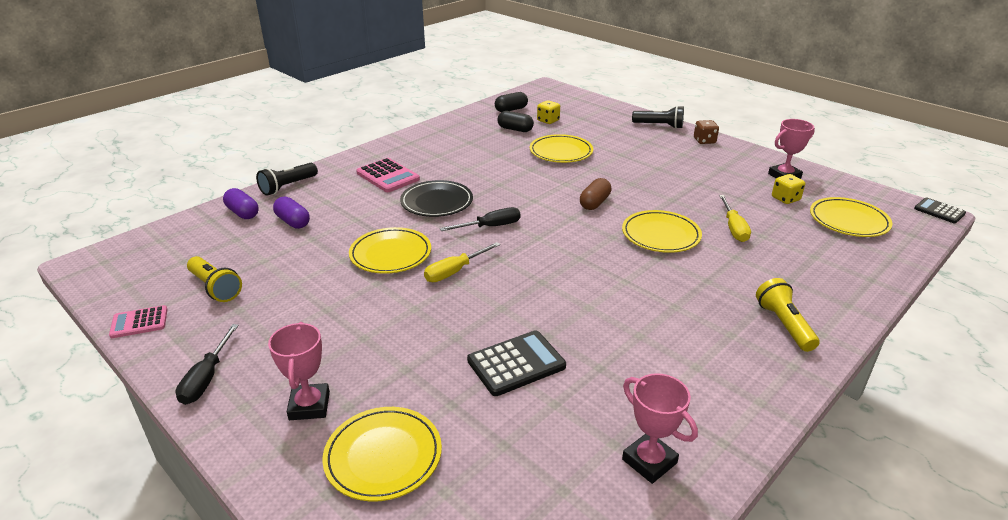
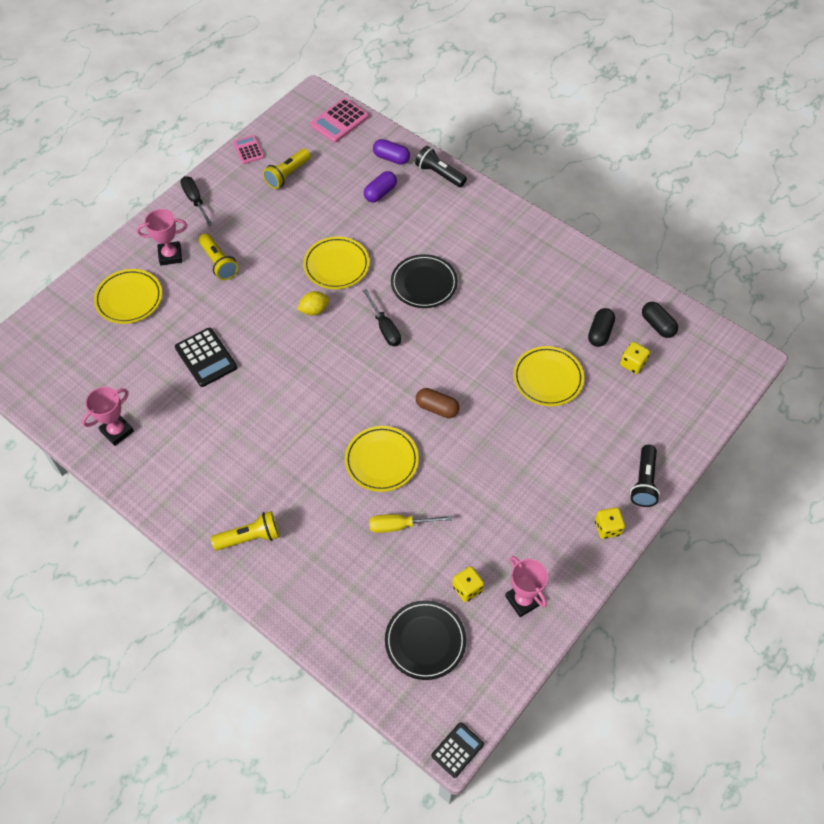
camera: 85 degrees right, 25 degrees up
(207, 378) = (195, 200): black screwdriver -> black screwdriver turned 60 degrees clockwise
(243, 213) = (391, 158): purple capsule -> purple capsule turned 75 degrees clockwise
(346, 352) = (218, 263): none -> yellow flashlight
(388, 176) = (469, 240): pink calculator -> pink calculator (339, 121)
(455, 271) = (314, 310): yellow screwdriver -> yellow lemon
(704, 141) = (607, 528): brown dice -> yellow dice
(848, 221) = (425, 641): yellow plate -> black plate

